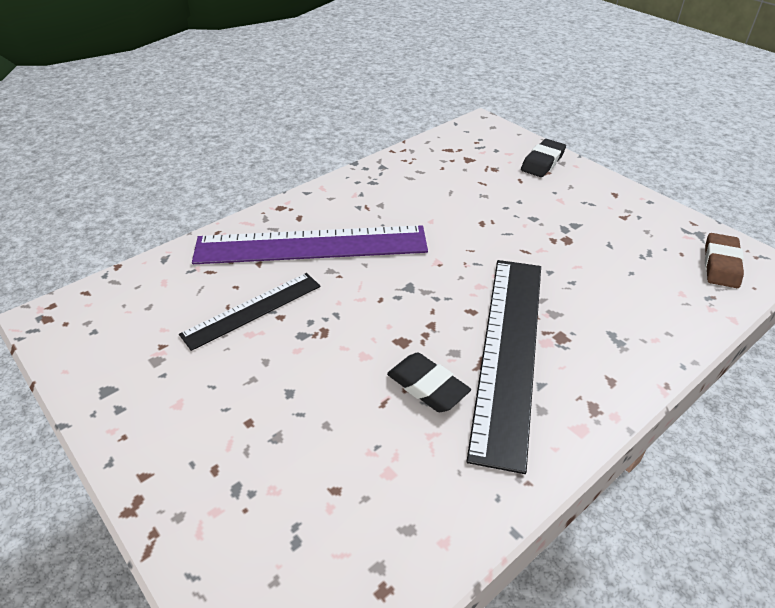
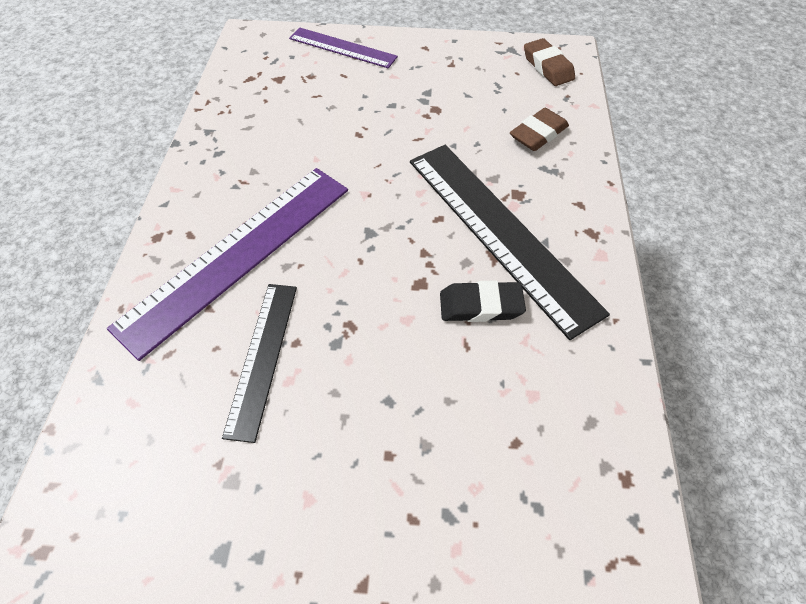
camera: 45 degrees left, 15 degrees up
(542, 162) = (342, 47): black eraser -> purple ruler
(640, 307) = (538, 134): none -> brown eraser

